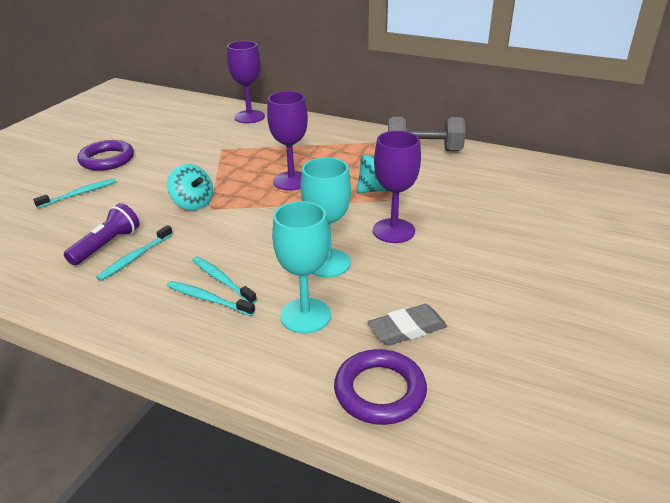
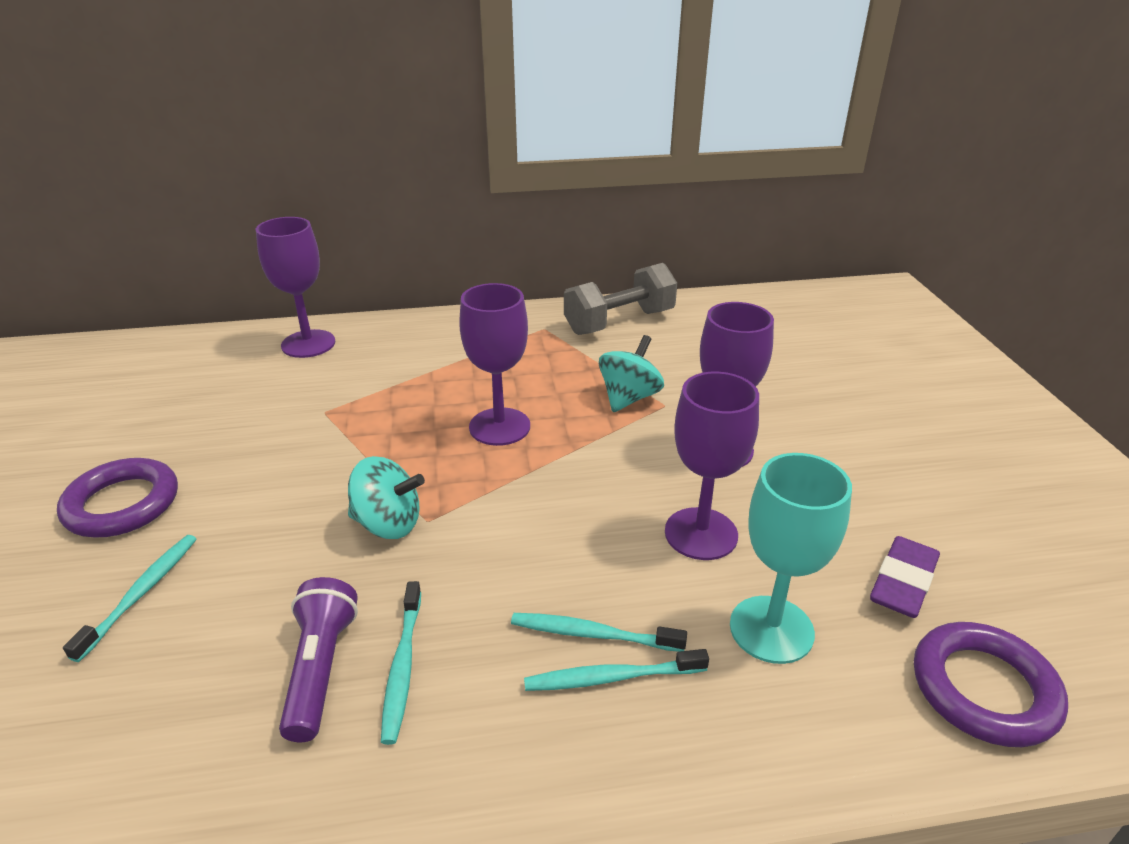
camera: 35 degrees left, 0 degrees up
(327, 263) = (701, 534): turquoise goblet -> purple goblet
(407, 329) = (903, 582): grey eraser -> purple eraser

